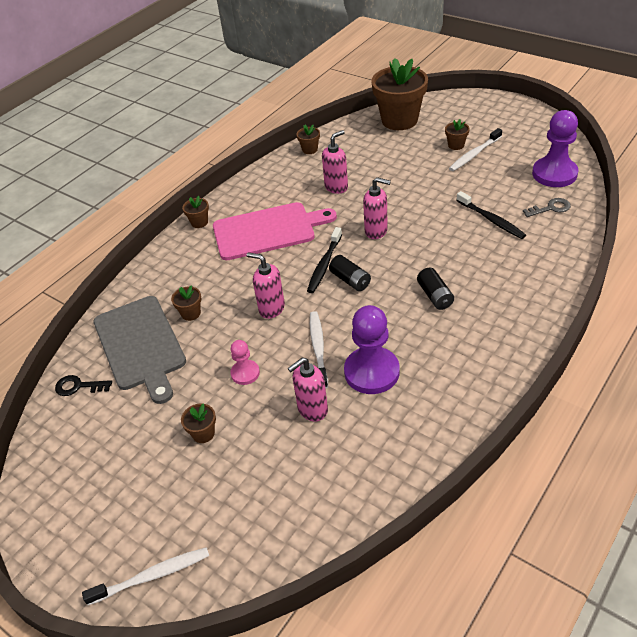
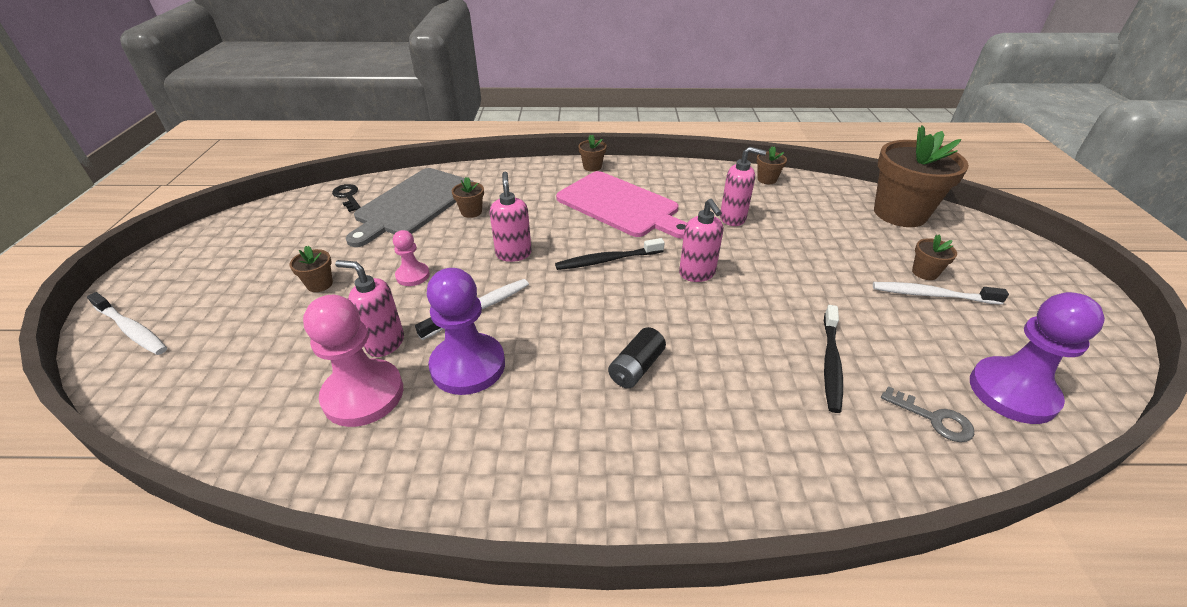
camera: 50 degrees right, 5 degrees down
(350, 280) = (600, 288): black battery -> none
(357, 434) = (363, 395): none -> pink pawn

